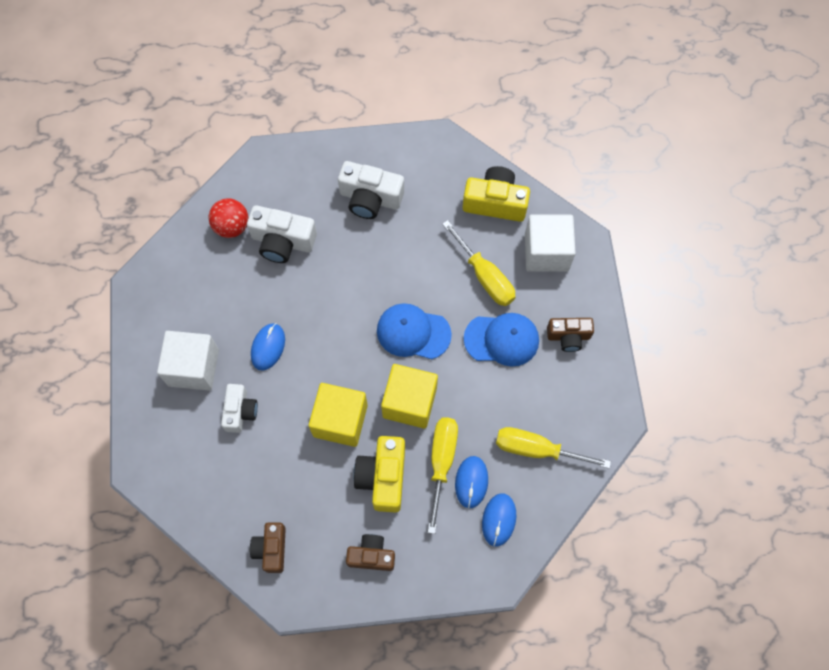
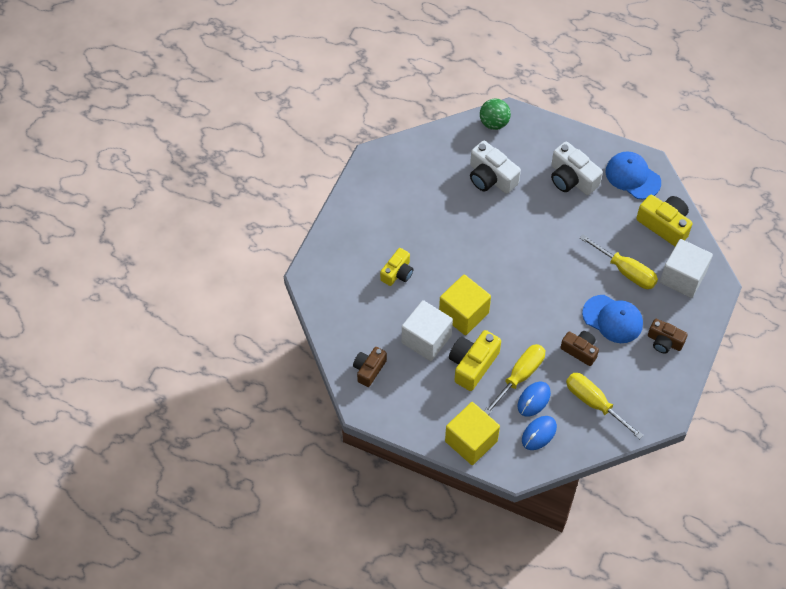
camera: 30 degrees right, 10 degrees down
(193, 367) = (381, 229): white cube -> white cube (426, 339)
(232, 226) = (460, 150): red ball -> none
(240, 411) = (397, 273): white camera -> yellow camera
(251, 175) = (494, 123): none -> green ball
(268, 347) = (440, 241): blue mouse -> none
(371, 555) = (435, 409): brown camera -> brown camera (580, 350)
(409, 402) = (520, 326): yellow cube -> yellow cube (471, 441)
(413, 332) = (550, 282): blue cap -> blue cap (632, 177)
(485, 276) = (626, 271): yellow screwdriver -> yellow screwdriver turned 45 degrees counterclockwise

